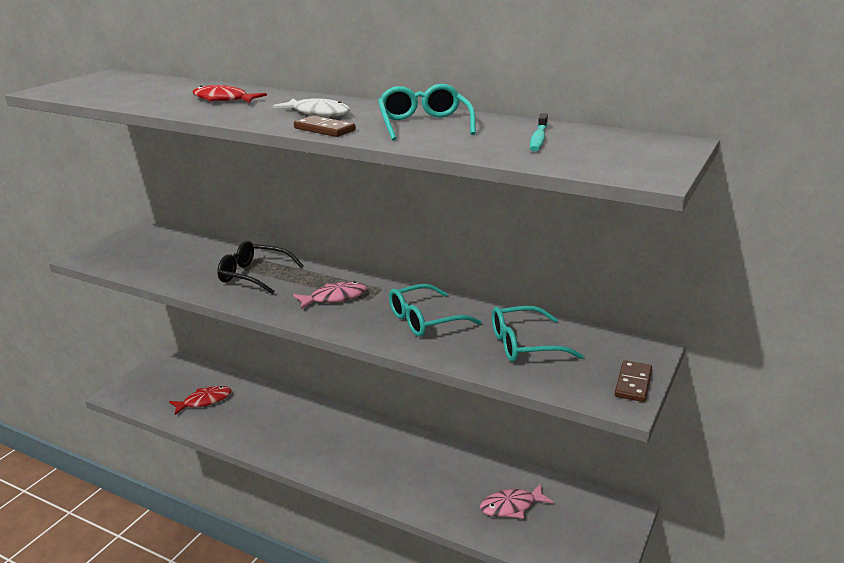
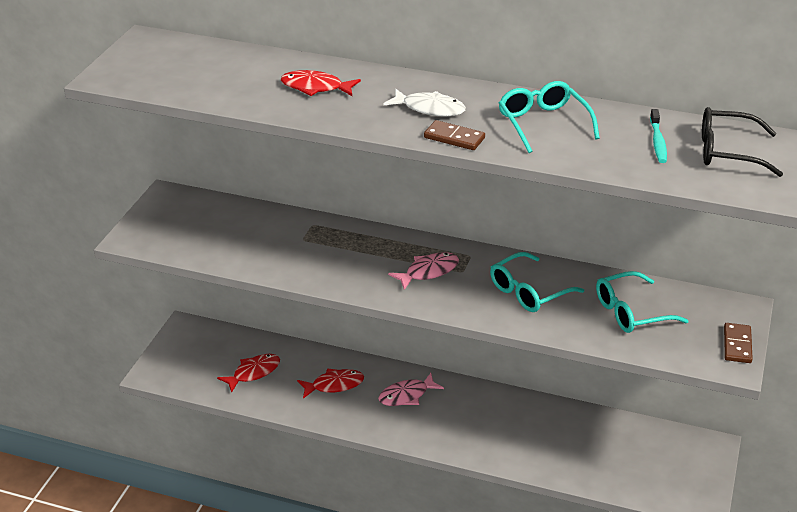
camera: 10 degrees left, 10 degrees up
(253, 275) = (329, 249): black glasses -> black glasses (726, 152)
(270, 418) = (334, 385): none -> red fish
(511, 506) = (607, 453): pink fish -> pink fish (406, 395)

